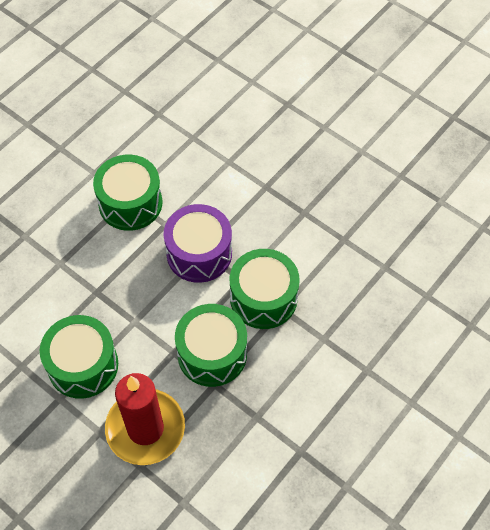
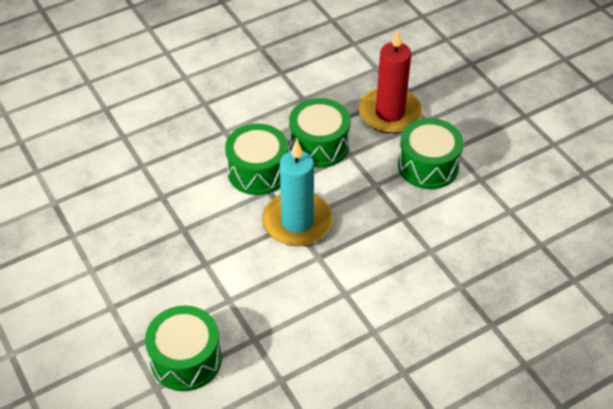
camera: 160 degrees left, 10 degrees down
(130, 203) = (345, 287): green drum -> green drum (186, 359)
(199, 253) = (297, 222): purple drum -> turquoise candle

